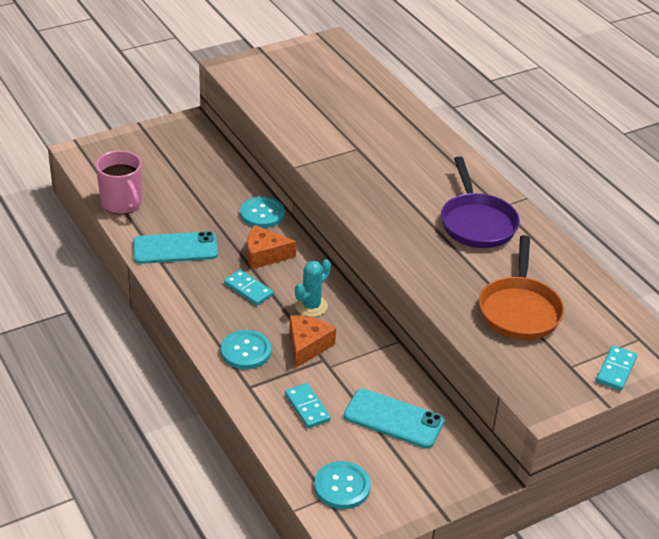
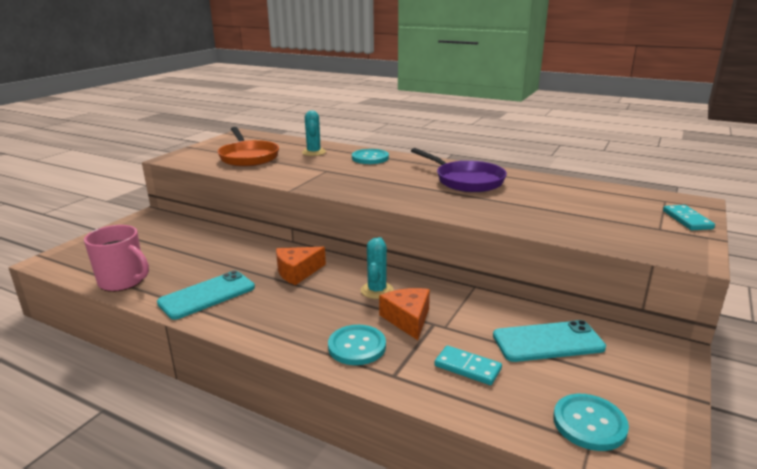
camera: 30 degrees left, 15 degrees down
(248, 289) = (308, 299): turquoise domino -> none
(262, 214) = (267, 248): turquoise button -> turquoise button (370, 158)
(374, 110) = (314, 152): none -> turquoise cactus
(519, 310) = (571, 212): orange pan -> orange pan (248, 157)

